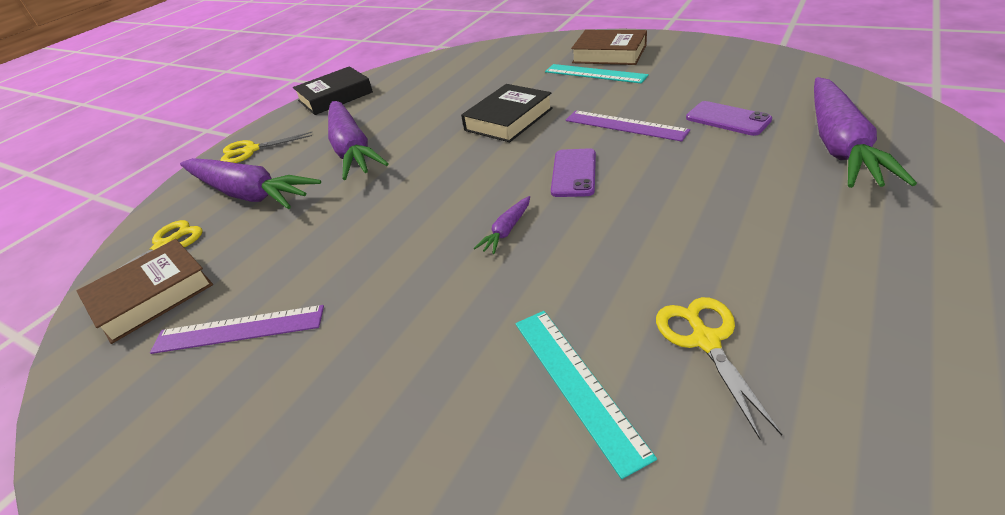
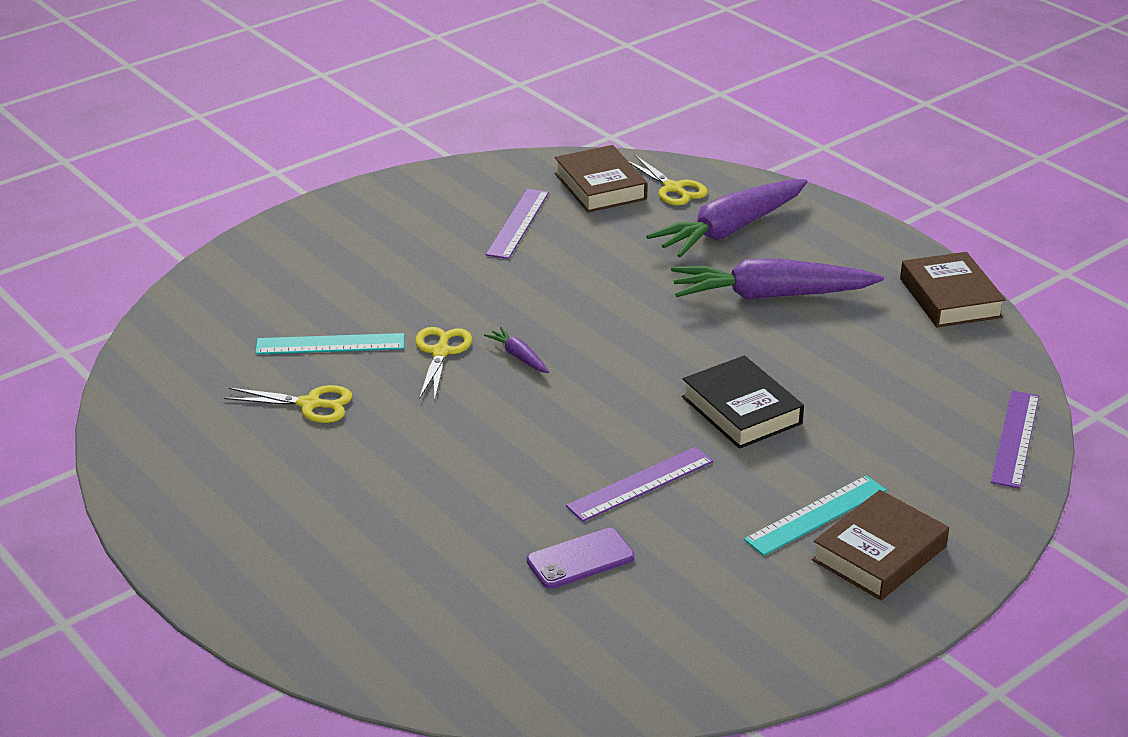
camera: 105 degrees right, 5 degrees down
(251, 150) = (836, 233): yellow scissors -> yellow scissors (441, 352)
(335, 96) = (950, 298): black book -> brown book
(476, 52) = (1015, 438): none -> purple ruler
(574, 173) = (574, 418): purple phone -> none
(839, 145) = (452, 601): purple carrot -> none

